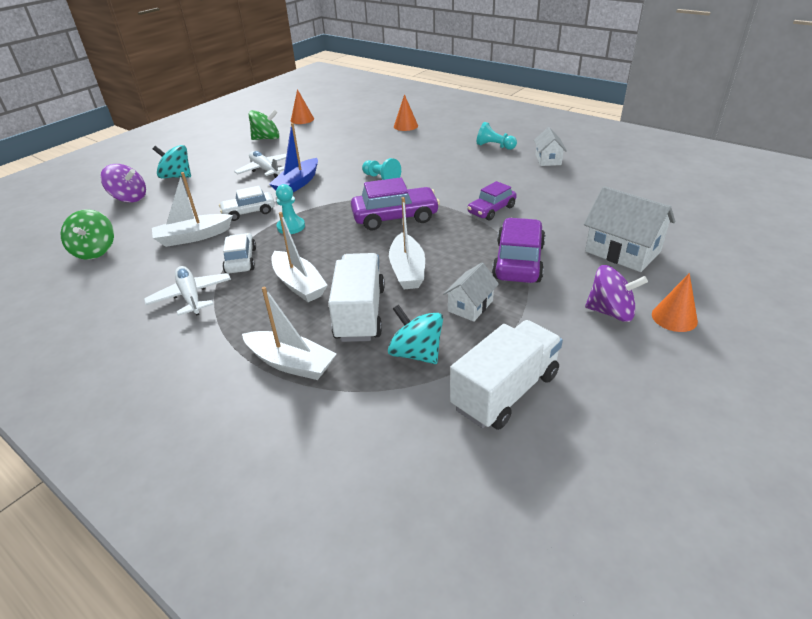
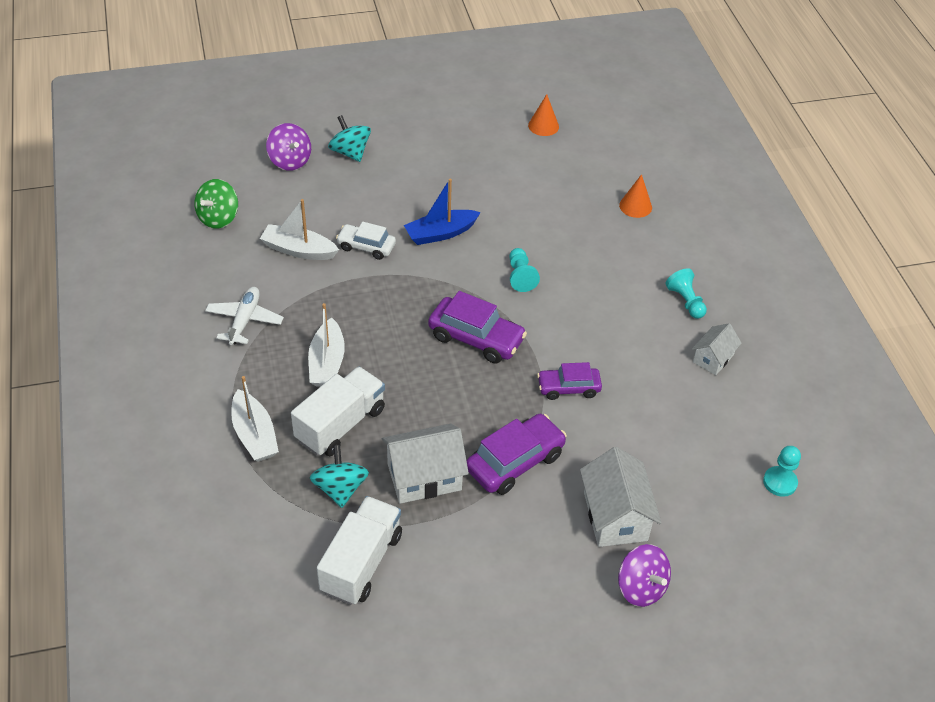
camera: 35 degrees right, 10 degrees up
(241, 260) = (310, 305): white car -> none
(265, 170) = (432, 192): white plane -> none
(266, 138) = (478, 140): green spinning top -> none
(291, 227) = (382, 290): turquoise pawn -> turquoise pawn (780, 482)
(407, 270) = (419, 407): white boat -> none
(470, 306) = (424, 477): white house -> white house, size x1.69
(505, 391) = (361, 563): white truck -> white truck turned 60 degrees counterclockwise
(610, 312) = (519, 562): purple spinning top -> purple spinning top (641, 587)
(674, 317) = (559, 603): orange cone -> none

